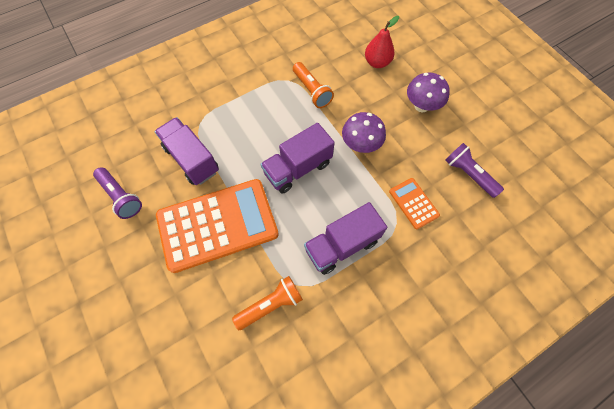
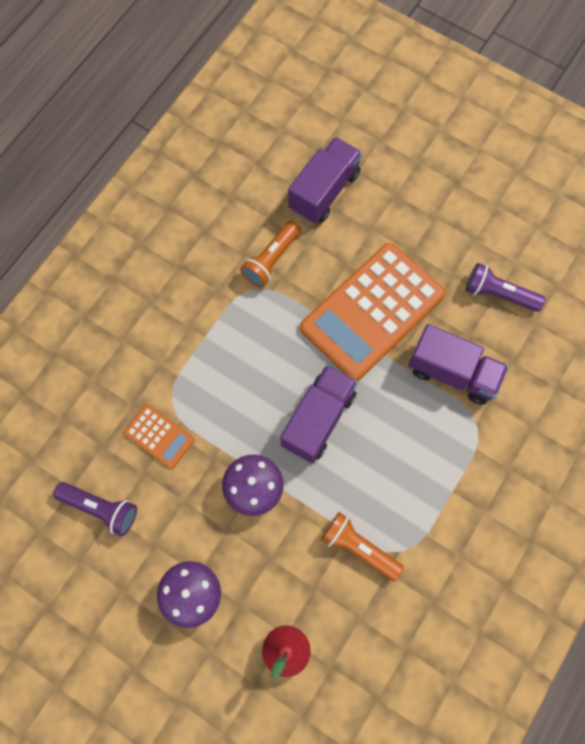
camera: 155 degrees right, 5 degrees up
(342, 245) = (225, 350): purple truck -> purple truck (324, 191)

